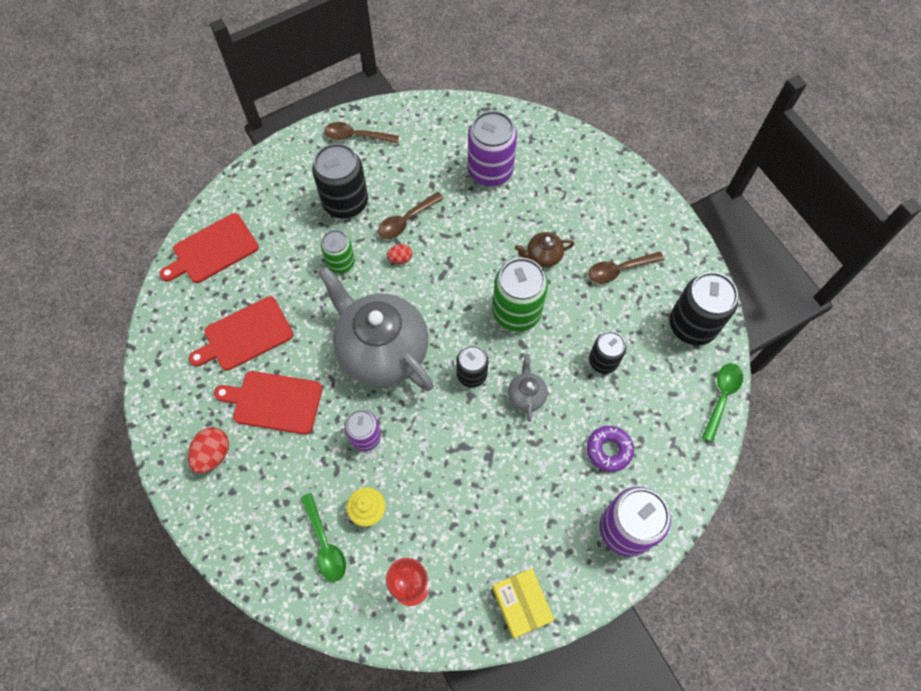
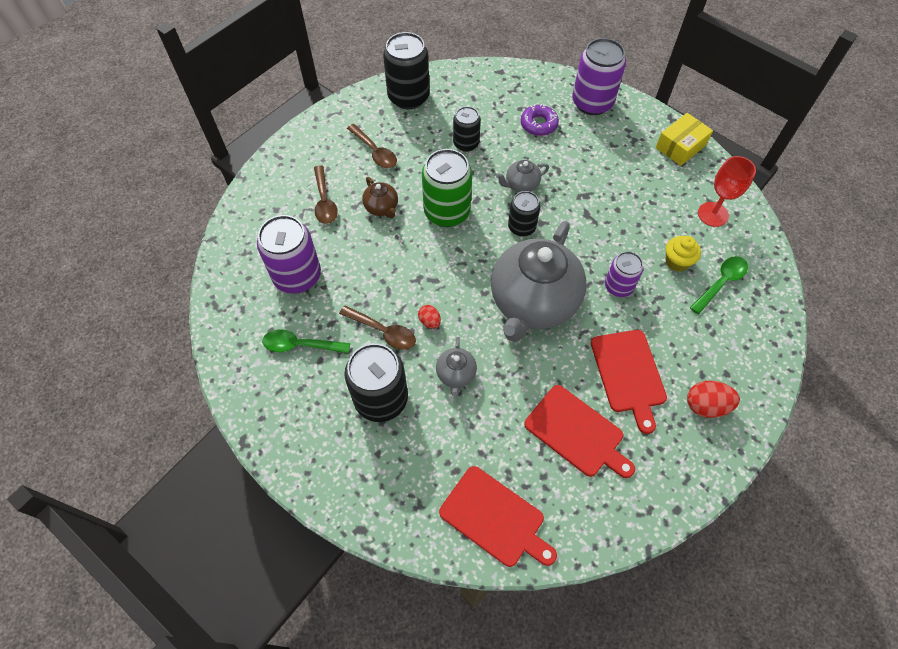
camera: 110 degrees left, 5 degrees down
(340, 262) = (456, 374): green can -> grey teapot
(356, 136) = (287, 423): brown spoon -> brown spoon (324, 201)
(721, 397) = (462, 71): green spoon -> green spoon (300, 345)

